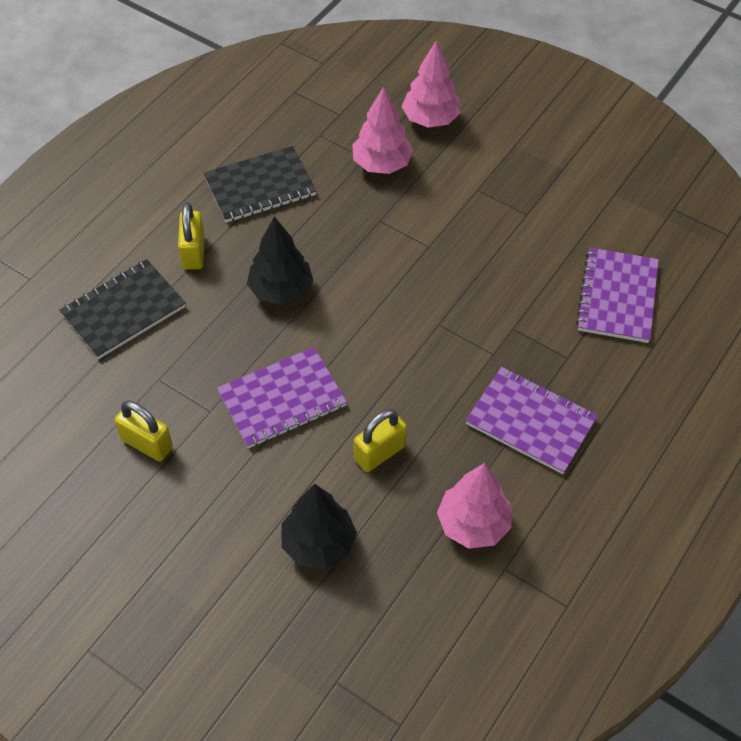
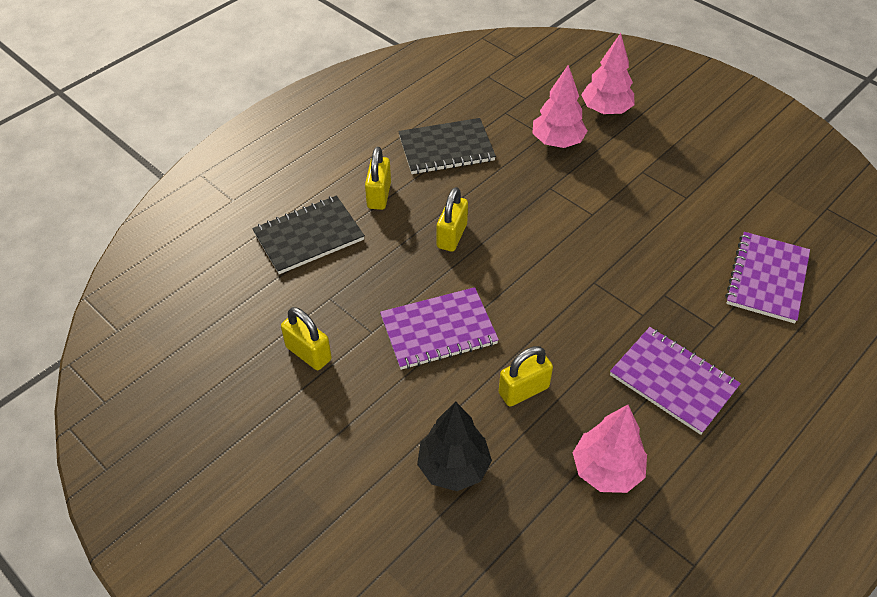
camera: 10 degrees right, 5 degrees down
(281, 290) = (452, 236): black tree -> yellow padlock

